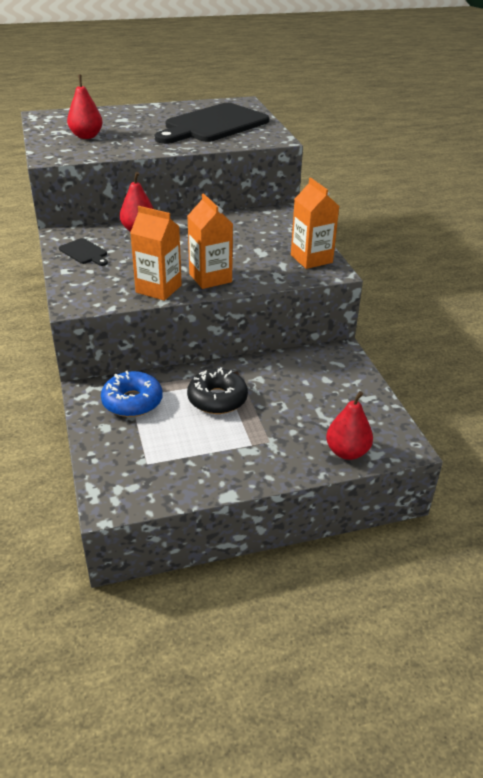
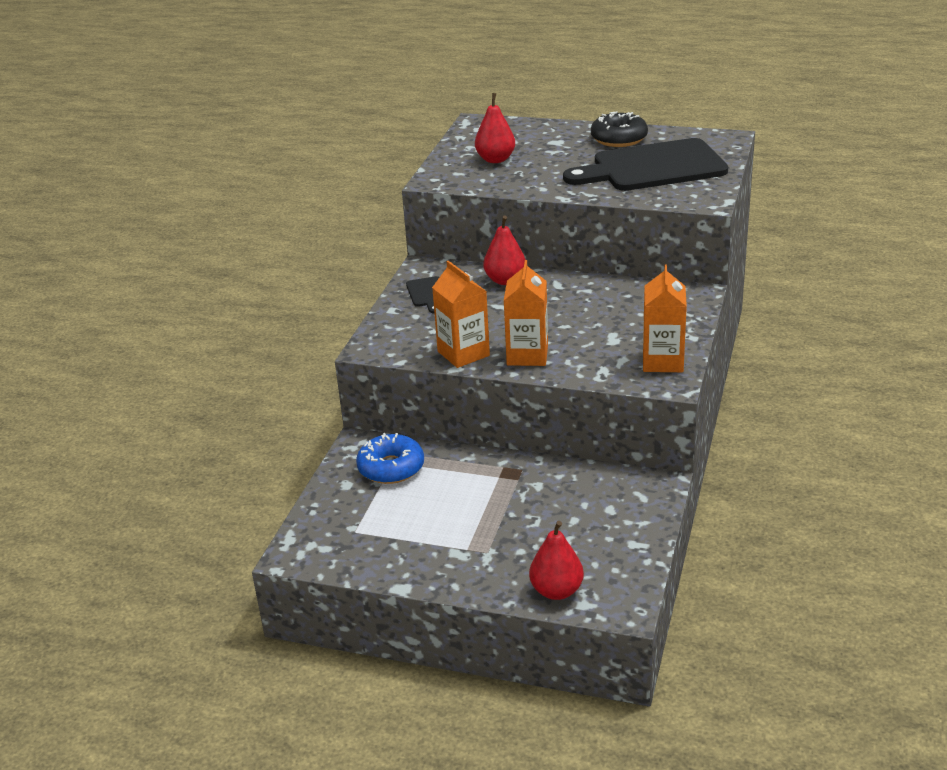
camera: 35 degrees right, 5 degrees down
(217, 399) = (474, 492): black donut -> black donut (619, 139)

